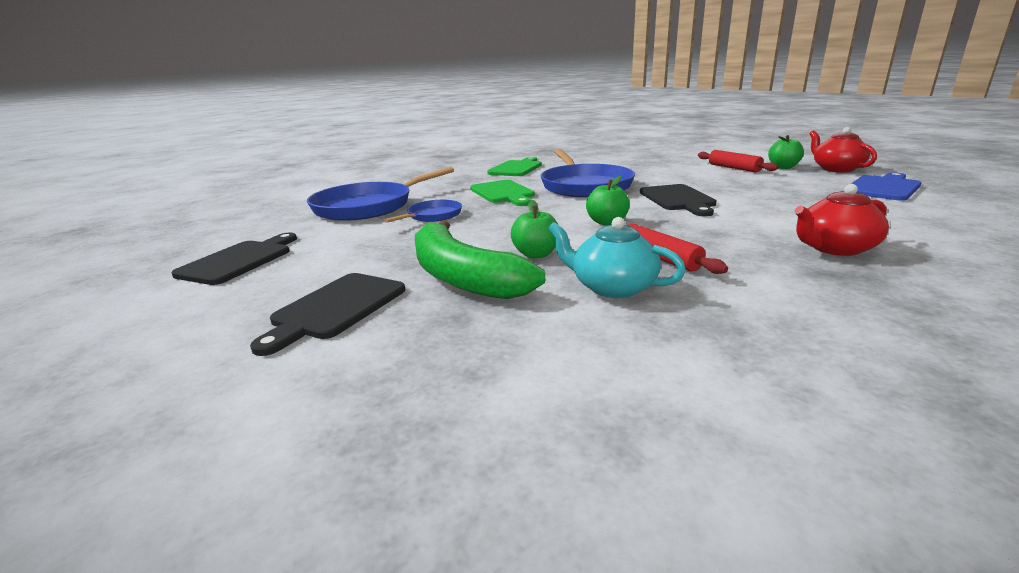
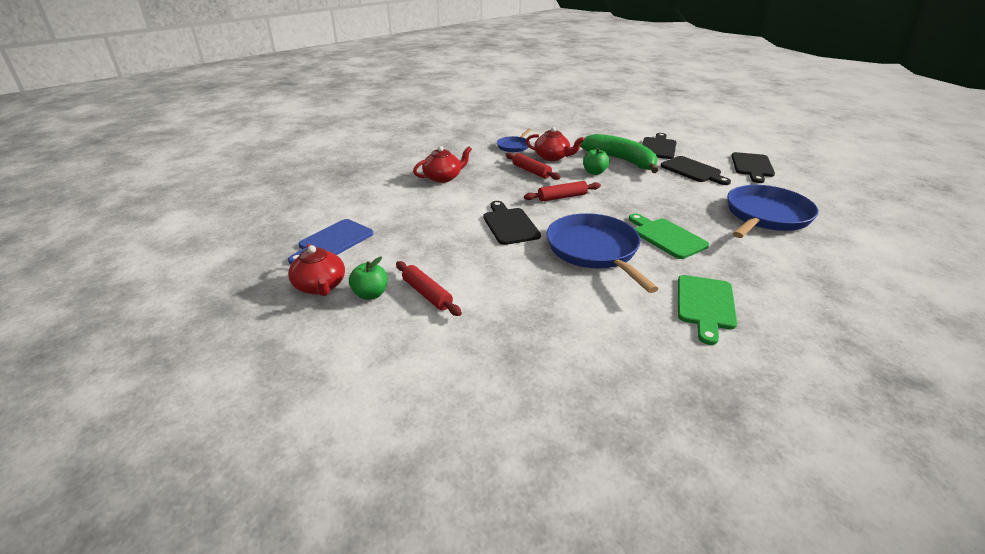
camera: 170 degrees right, 10 degrees up
(356, 255) = (693, 170): none -> black cutting board
(432, 216) = (692, 204): blue pan -> blue pan (514, 146)
(607, 222) = (562, 197): green apple -> red rolling pin
(612, 287) = (552, 157): turquoise teapot -> red teapot

